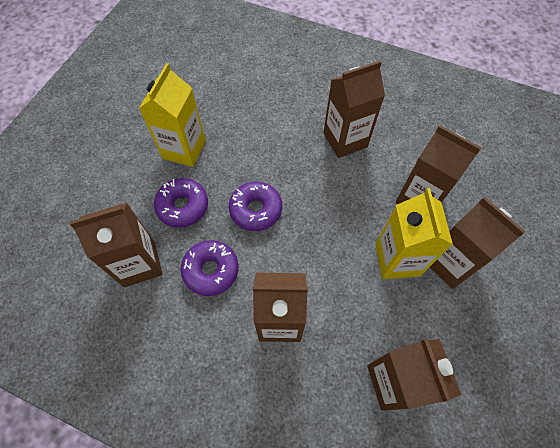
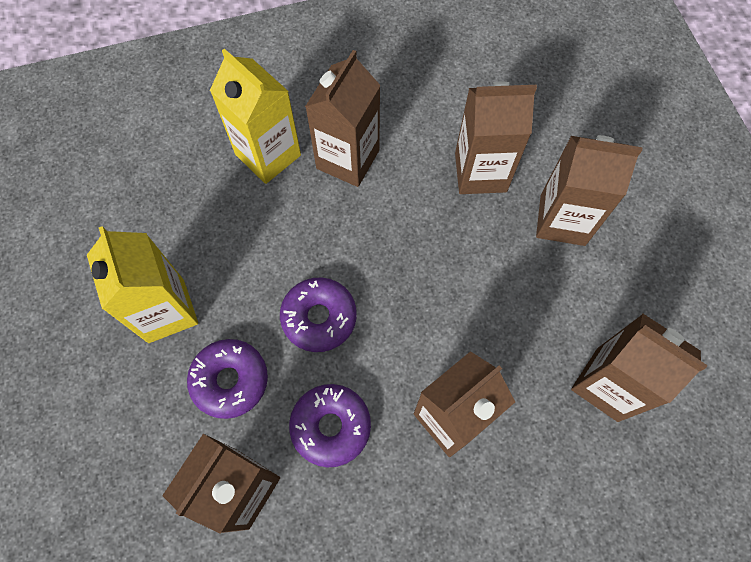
camera: 40 degrees left, 5 degrees up
(397, 259) = (511, 256): yellow carton -> yellow carton (268, 155)

